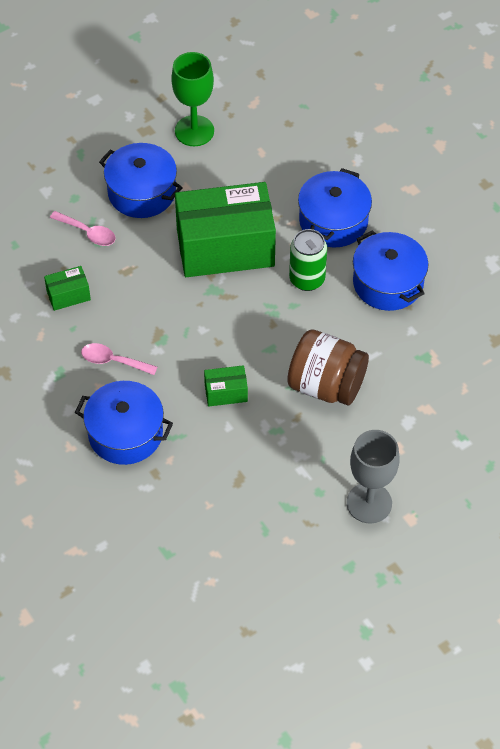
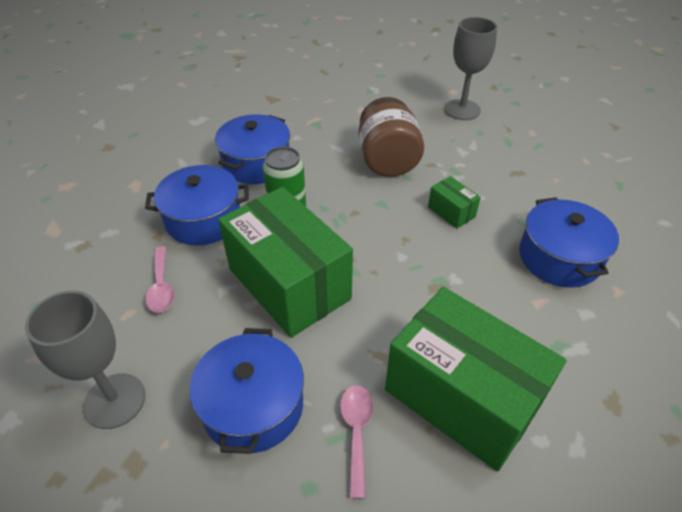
camera: 120 degrees left, 10 degrees down
(68, 295) = (461, 398): green box -> green box, size x2.39
(113, 361) = (500, 307): pink spoon -> pink spoon (161, 286)
(194, 131) = (114, 400): green goblet -> grey goblet

